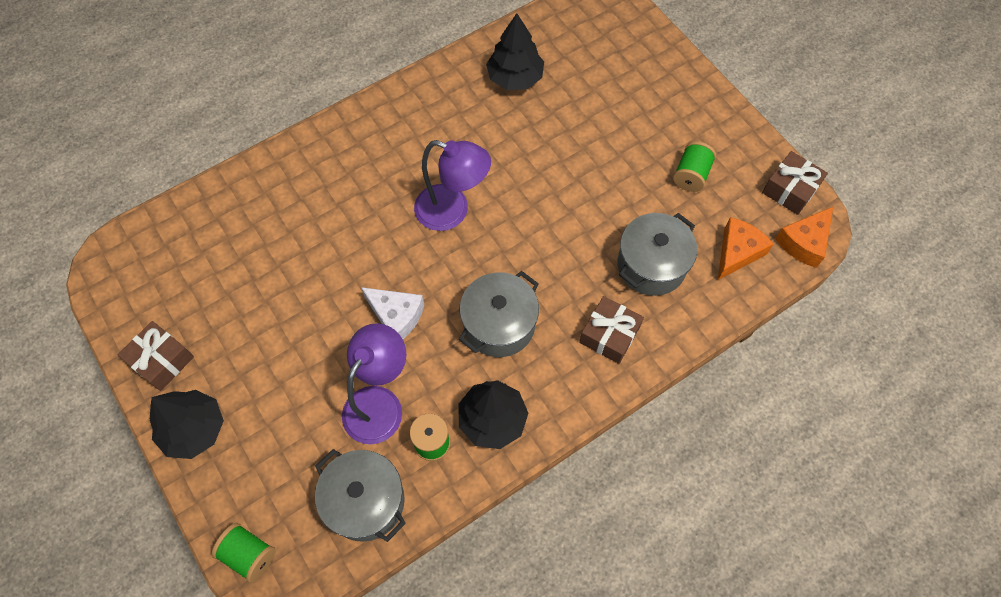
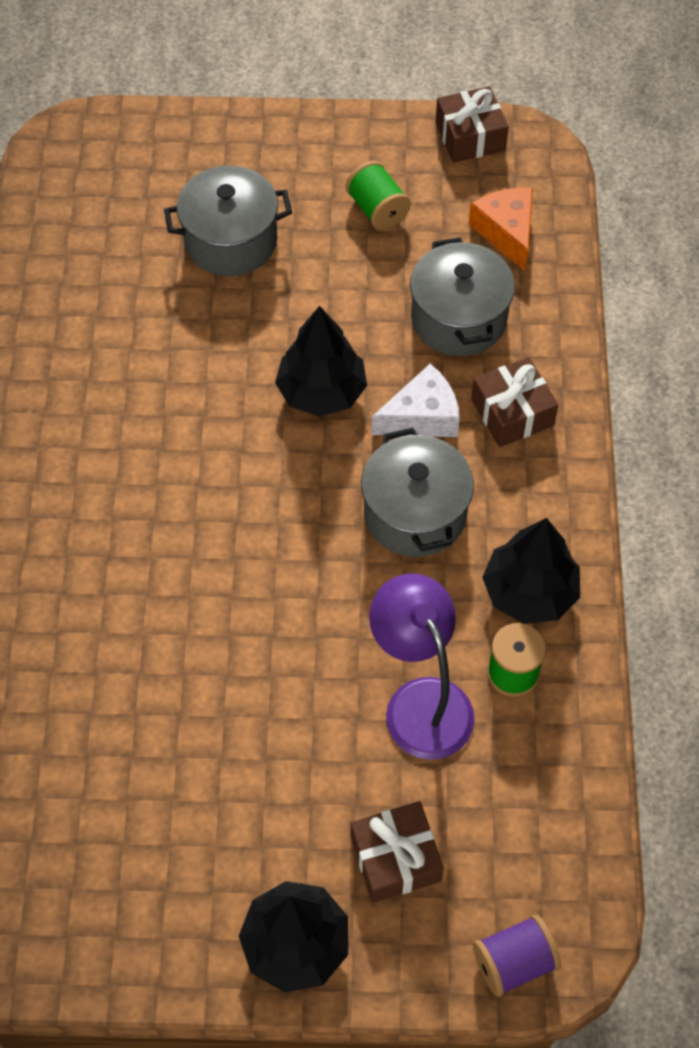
camera: 55 degrees left, 5 degrees down
(161, 360) = (163, 935): brown gift -> brown gift (395, 858)
(249, 554) = (514, 962): green spool -> purple spool
(365, 501) = (536, 788): grey pot -> grey pot (231, 241)
(396, 316) = (318, 616): white cheese -> white cheese (422, 416)
(452, 211) = (223, 472): purple lamp -> none
(515, 77) = (91, 293): black tree -> black tree (321, 391)
(804, 242) = (542, 167): orange cheese -> none

